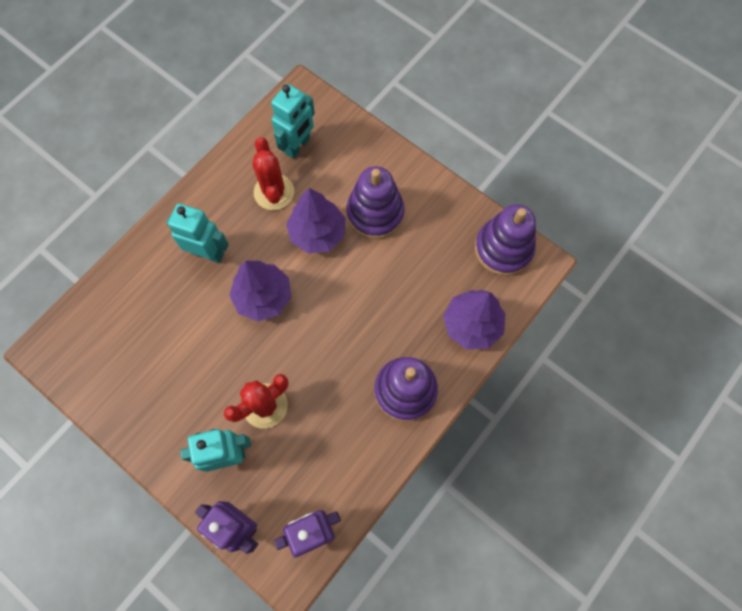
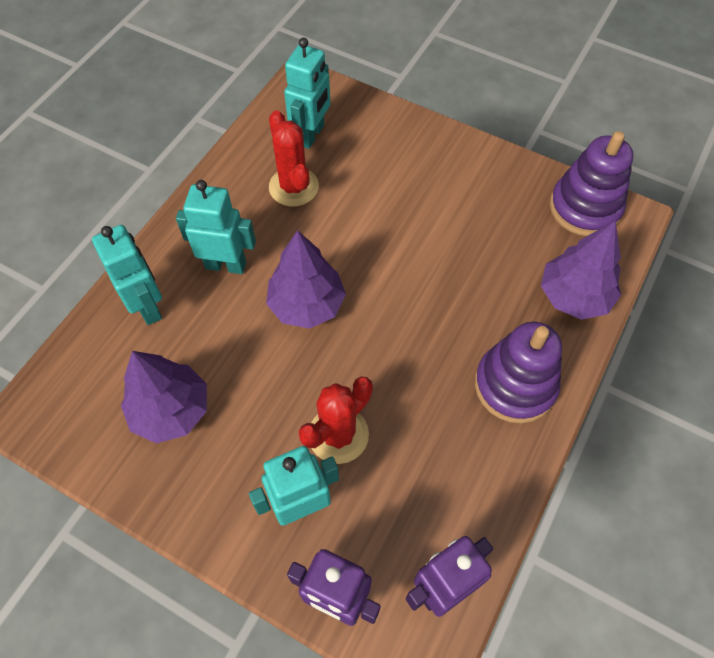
camera: 10 degrees left, 10 degrees down
(144, 278) = (148, 306): none -> turquoise robot
(317, 233) = (357, 223): purple tree -> purple tree (171, 410)
(375, 213) = (422, 192): purple stacking toy -> none

